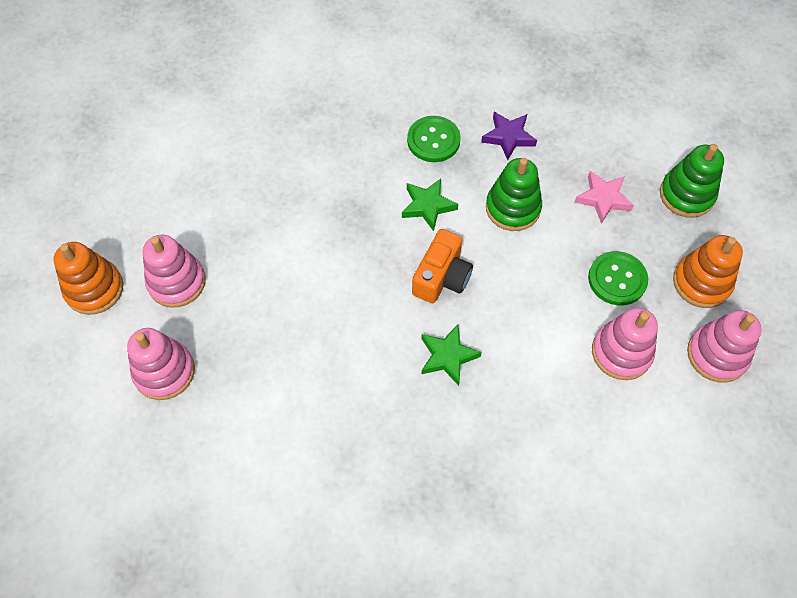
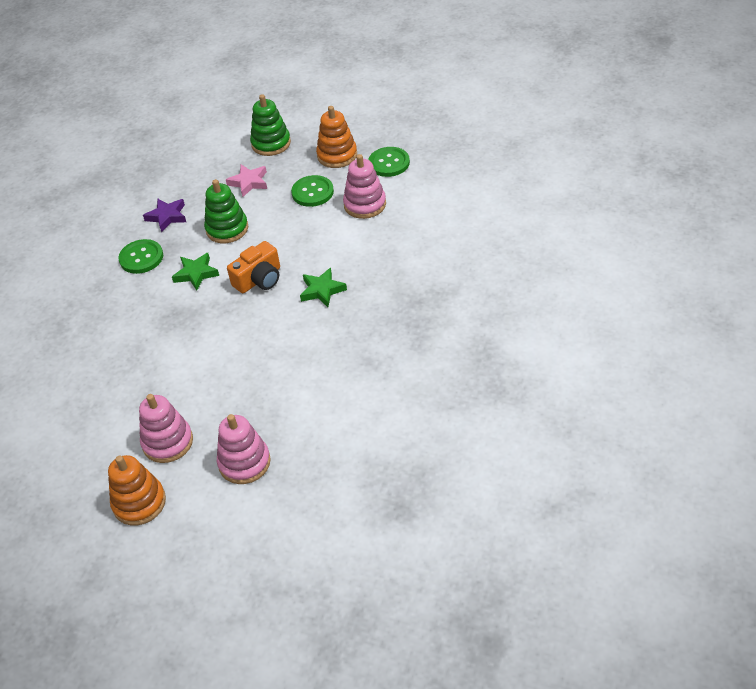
camera: 65 degrees left, 15 degrees down
(442, 277) = (259, 279): orange camera -> orange camera turned 90 degrees clockwise
(717, 355) = (389, 163): pink stacking toy -> green button

